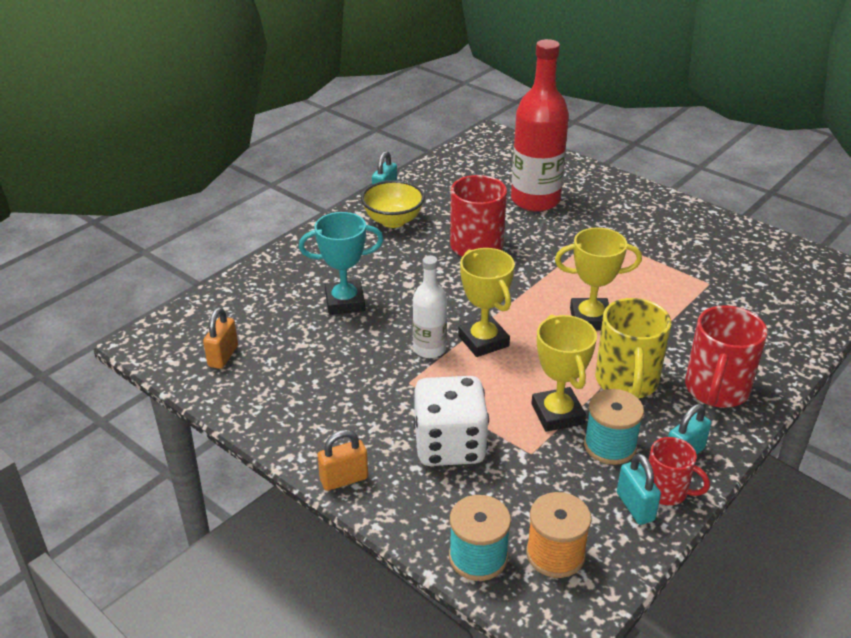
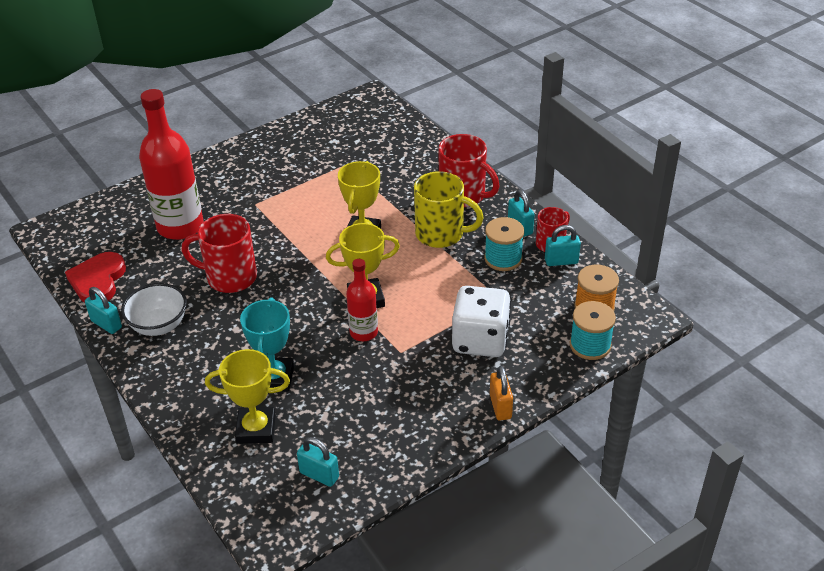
camera: 75 degrees left, 5 degrees up
(223, 356) = (319, 475): orange padlock -> turquoise padlock
(393, 221) = (159, 325): yellow bowl -> white bowl
(429, 349) = (363, 332): white bottle -> red bottle
(438, 176) = (98, 281): none -> red heart
(557, 414) = (464, 276): yellow trophy -> yellow trophy (256, 429)

